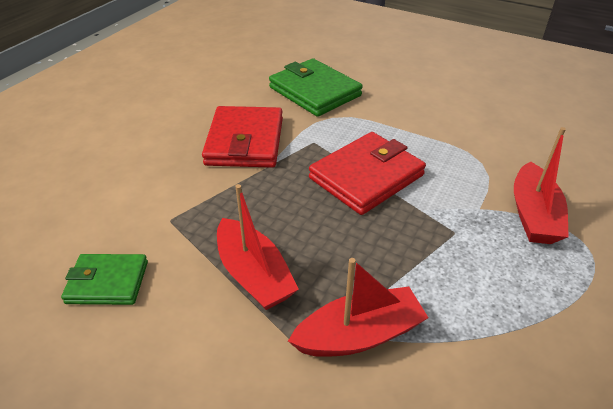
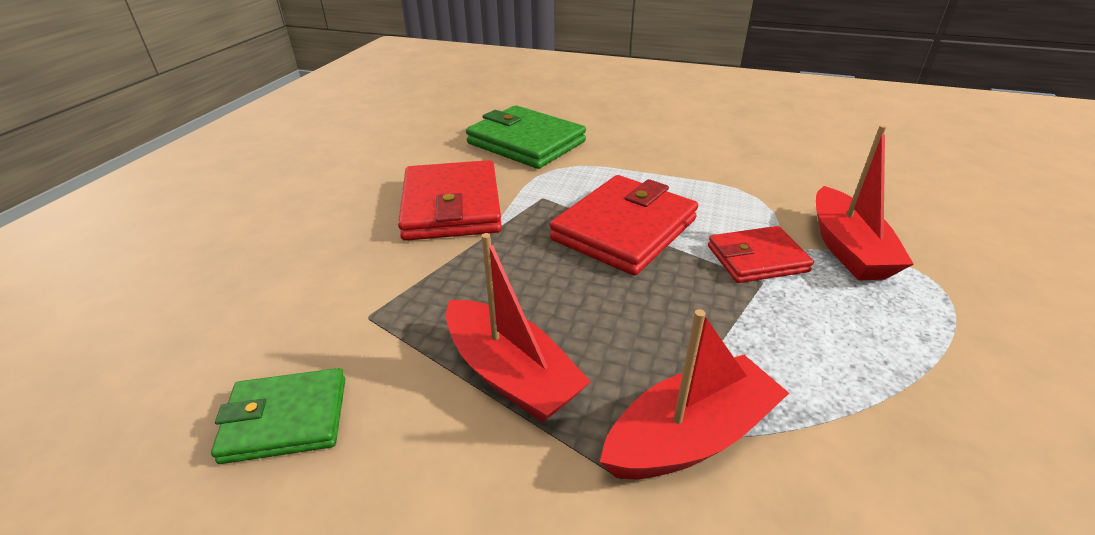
camera: 10 degrees left, 5 degrees down
(458, 214) = (756, 259): none -> red wallet

